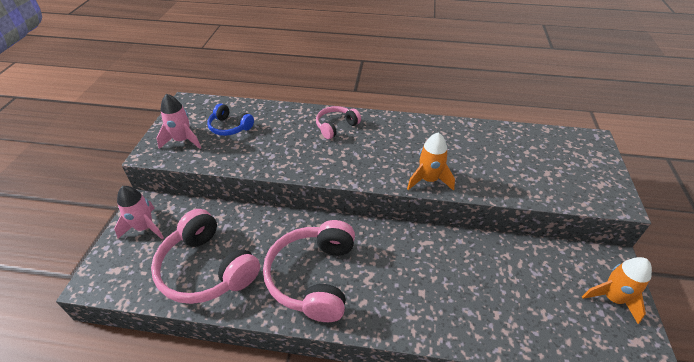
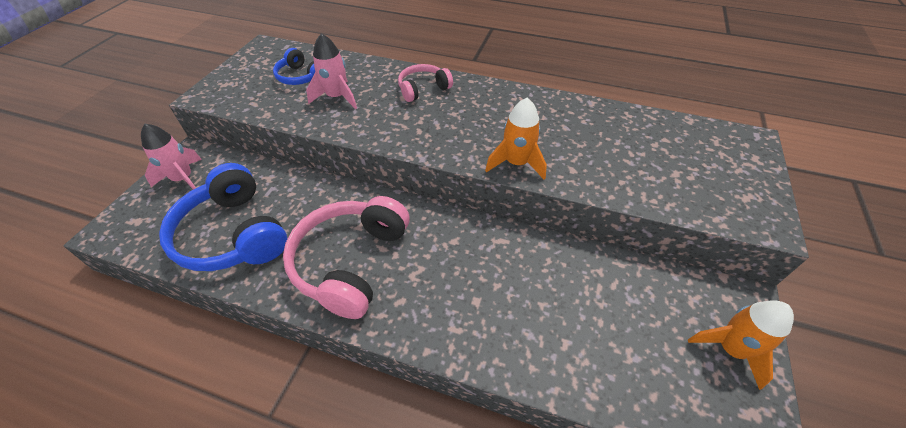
camera: 10 degrees right, 5 degrees up
(183, 140) = (244, 86): pink rocket -> pink rocket (337, 97)
(207, 269) = (233, 234): pink headphones -> blue headphones

